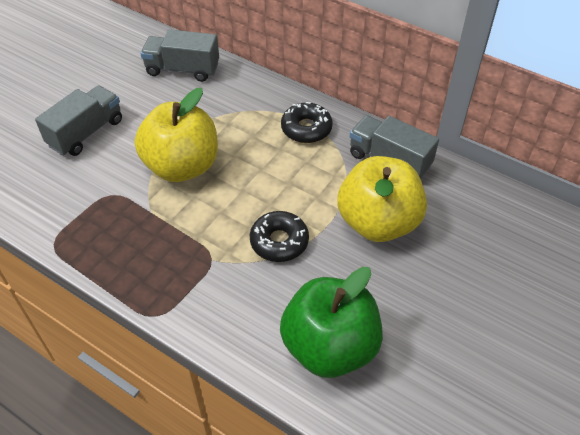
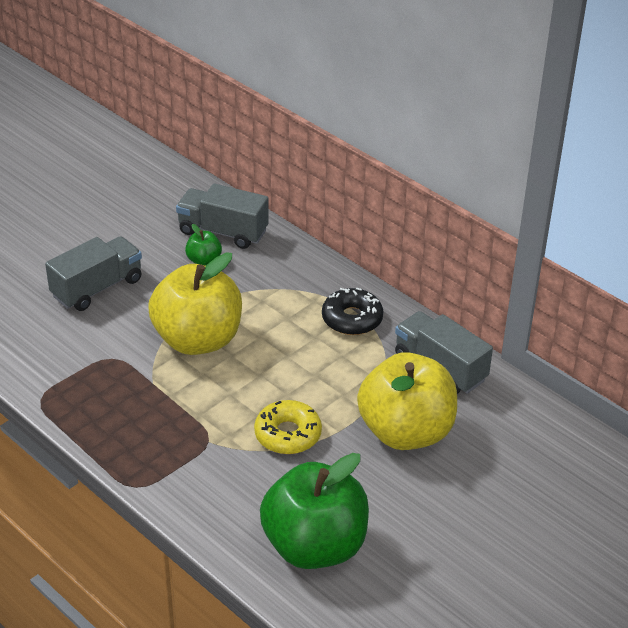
camera: 10 degrees right, 10 degrees down
(172, 96) = (204, 260): none -> green apple
(279, 241) = (288, 434): black donut -> yellow donut

